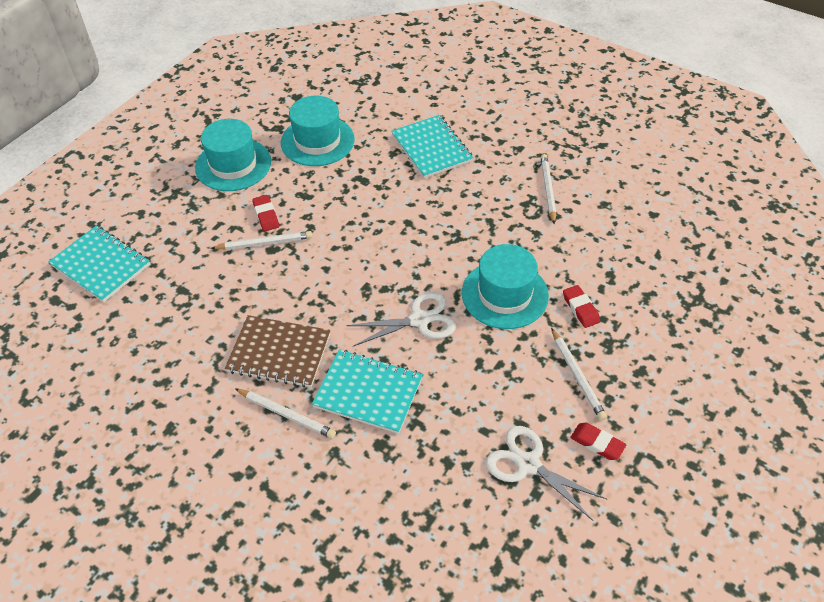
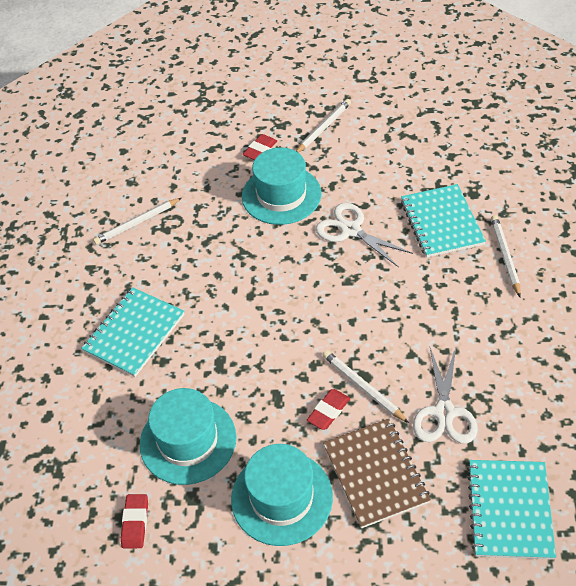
camera: 120 degrees left, 0 degrees up
(279, 353) = (462, 295): brown notebook -> brown notebook (375, 474)
(528, 464) = (414, 121): white scissors -> white scissors (444, 412)
(597, 443) = (368, 99): red eraser -> red eraser (135, 523)

